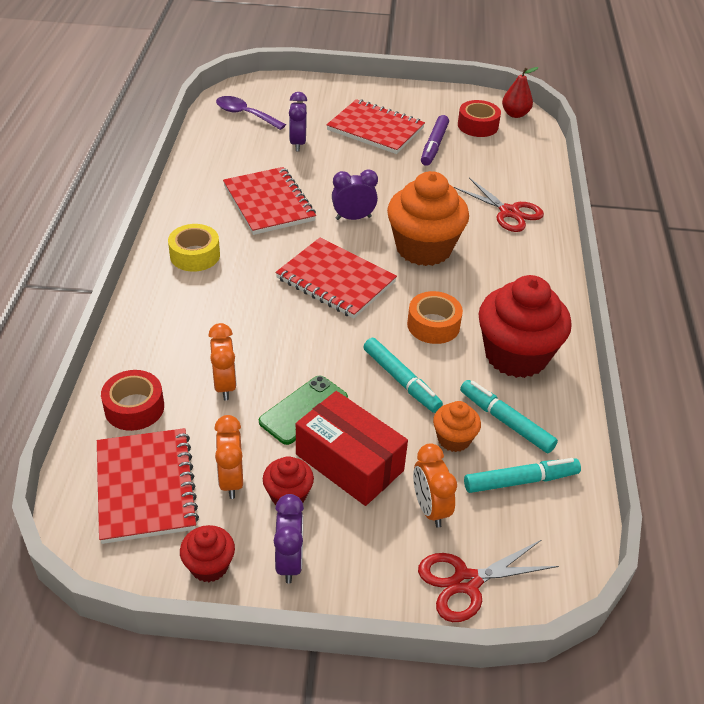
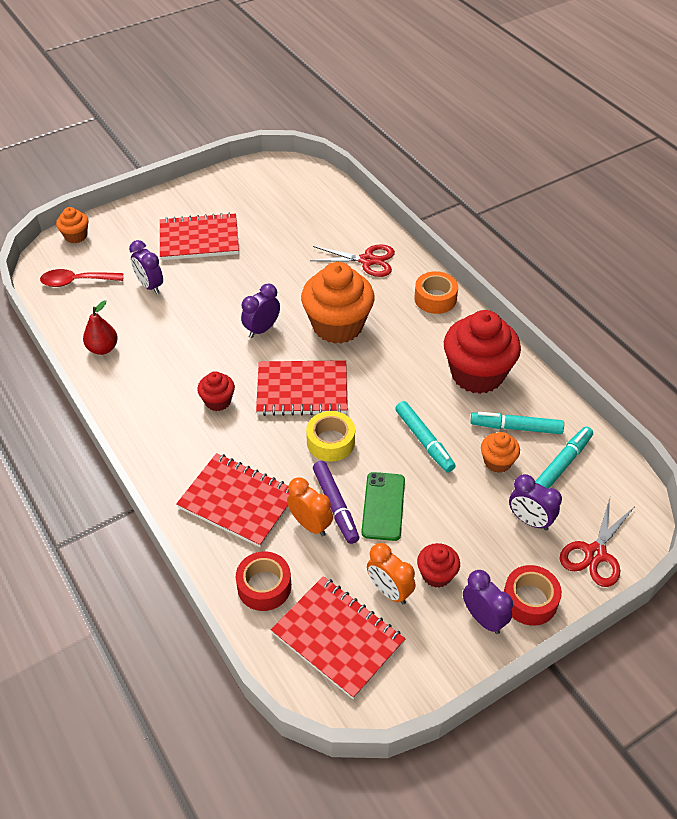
camera: 35 degrees left, 5 degrees up
(195, 255) = (173, 434): yellow tape -> yellow tape (330, 442)
(209, 566) = (438, 660): red cupcake -> red cupcake (218, 401)
(245, 114) = (76, 282): purple spoon -> red spoon
(269, 203) = (183, 354): red notebook -> red notebook (238, 501)
(280, 84) = (76, 236): none -> orange cupcake
(349, 462) = (451, 523): red box -> none
(401, 380) = (424, 441): turquoise marker -> turquoise marker turned 45 degrees clockwise
(430, 508) = (529, 520): orange clock -> purple clock
(433, 325) = (404, 384): orange tape -> orange tape (435, 298)
(434, 146) = (259, 231): purple marker -> purple marker (335, 506)
(477, 126) = (274, 195): red tape -> red tape (530, 600)
(515, 114) = (291, 170): red pear -> red pear (103, 348)

